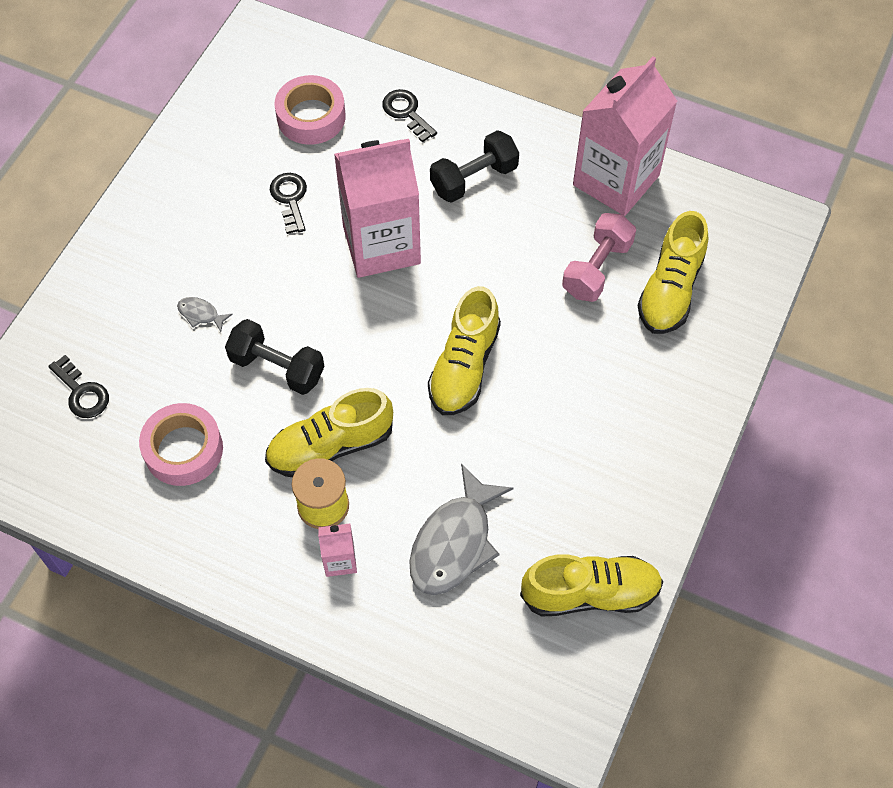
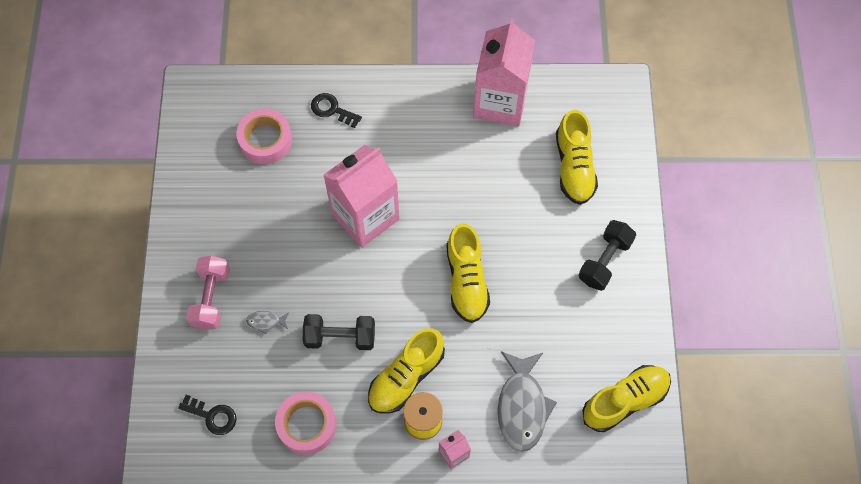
camera: 25 degrees left, 5 degrees up
(290, 199) = (283, 209): black key -> none
(474, 179) = (404, 140): black dumbbell -> black dumbbell (604, 261)
(597, 269) = (519, 172): pink dumbbell -> pink dumbbell (211, 298)

